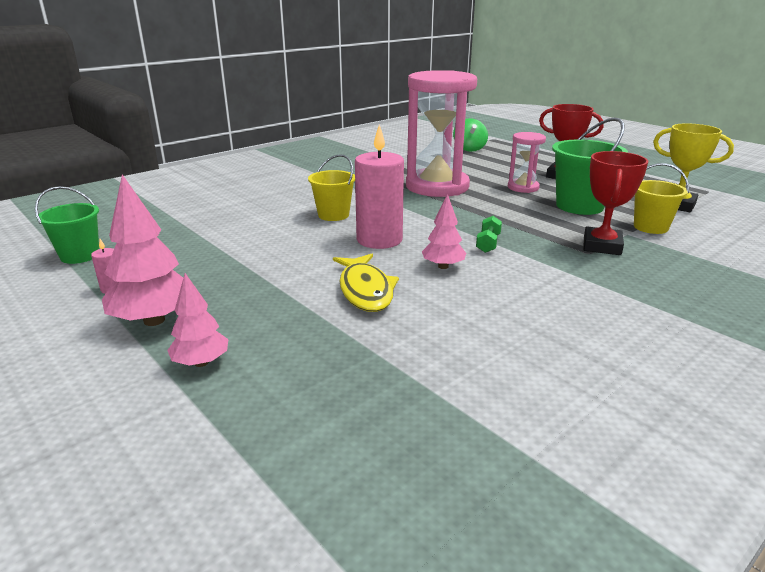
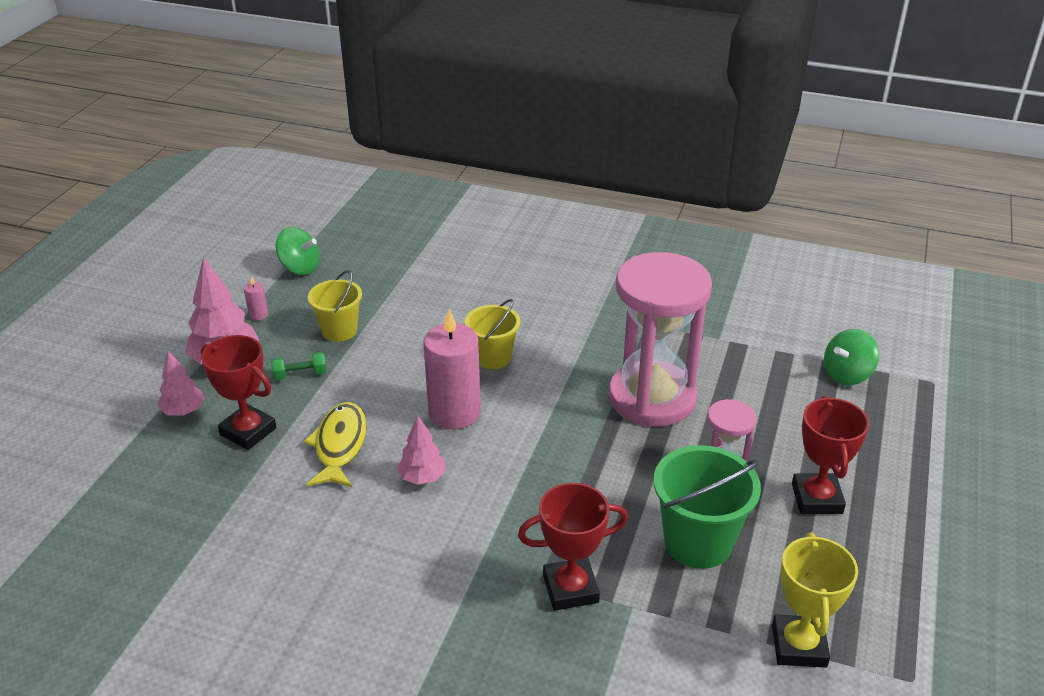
camera: 60 degrees right, 10 degrees up
(80, 255) = (300, 268): green bucket -> green spinning top
(288, 330) = (248, 431): none -> red trophy
(365, 290) = (339, 446): yellow fish -> yellow fish turned 135 degrees clockwise
(488, 243) = (505, 492): green dumbbell -> green dumbbell (300, 375)
(650, 227) = (676, 627): yellow bucket -> yellow bucket (339, 330)

